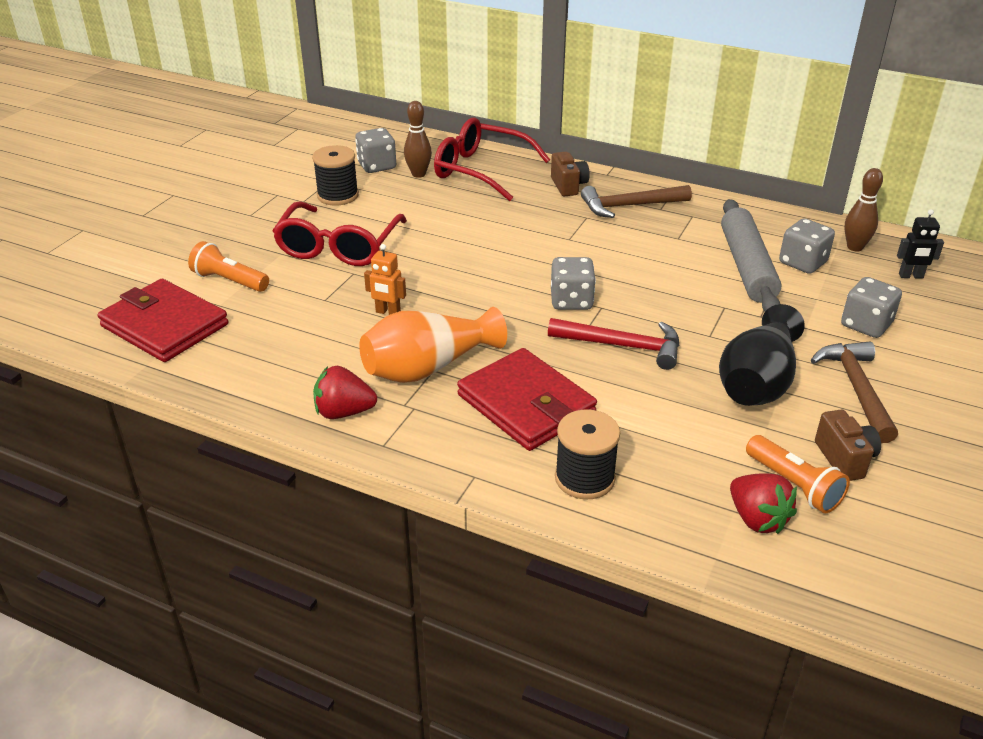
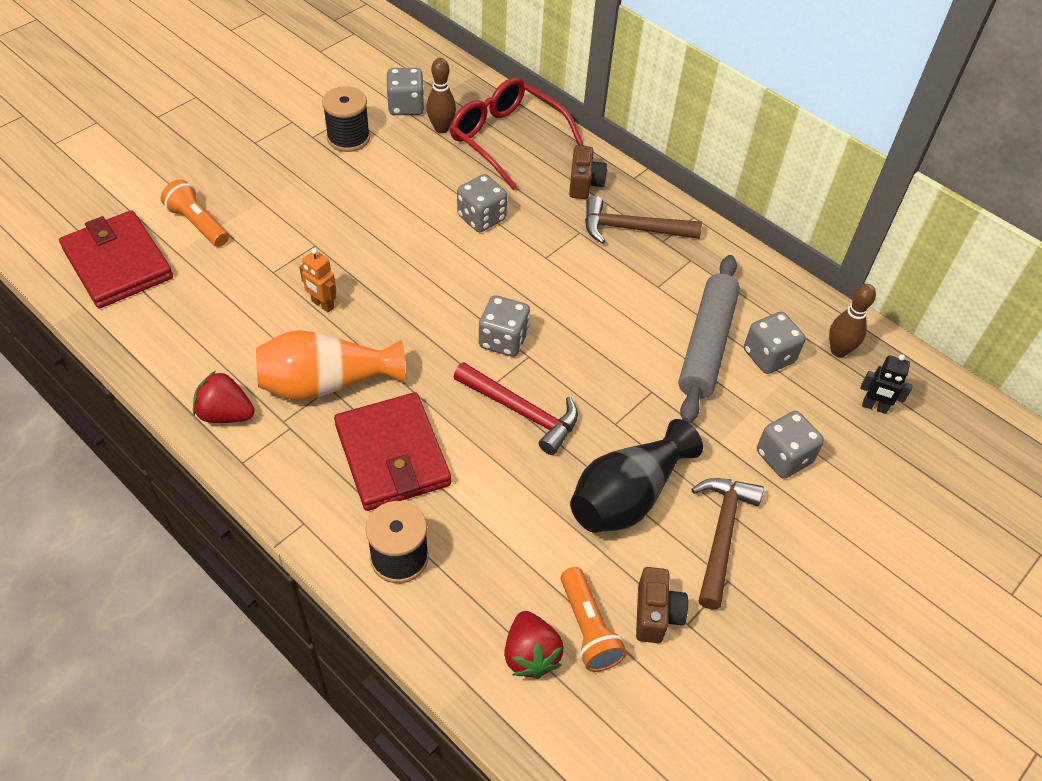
camera: 15 degrees right, 15 degrees up
(338, 247) = (317, 207): red glasses -> none
(494, 224) = (481, 218): none -> grey dice

